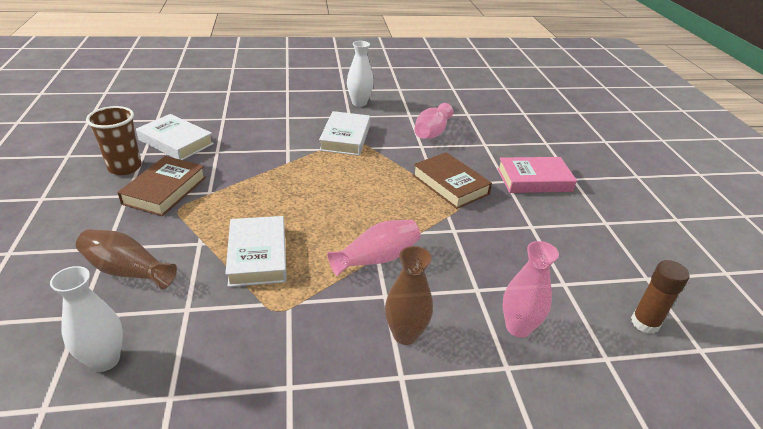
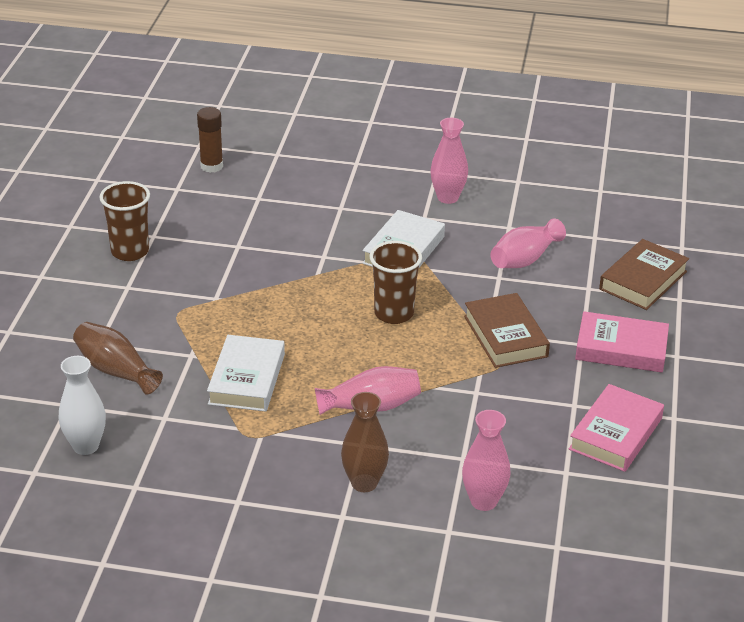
camera: 20 degrees right, 0 degrees up
(165, 190) = (168, 288): brown book -> brown book (643, 280)
(176, 142) = (193, 225): white book -> none
(359, 103) = (447, 197): white vase -> pink vase
(359, 181) = (394, 313): none -> brown cup
(576, 243) = (616, 434): none -> pink book
(645, 323) = (627, 526): brown glue stick -> brown glue stick (211, 166)

